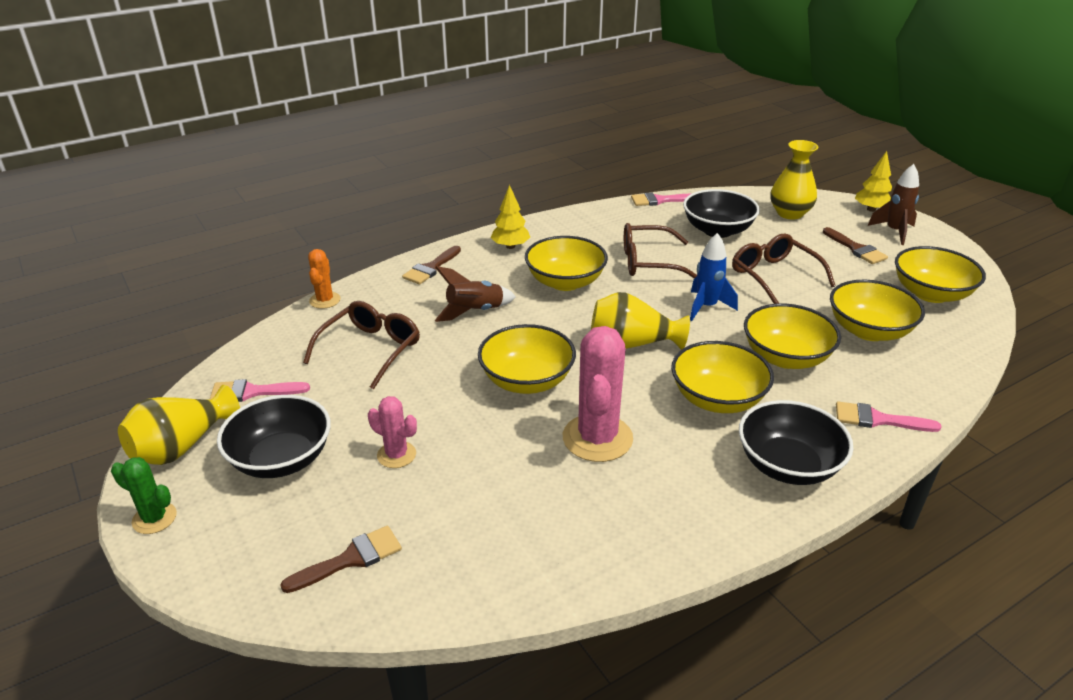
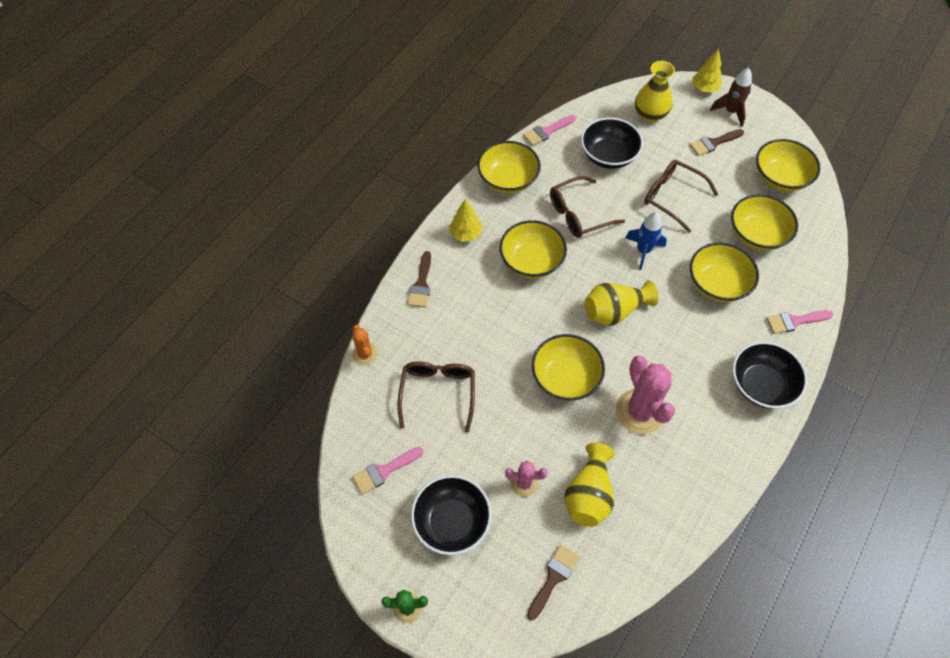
camera: 25 degrees left, 25 degrees up
(182, 446) = (375, 542): yellow vase -> yellow vase (588, 494)
(474, 312) = (486, 321): brown rocket -> none
(717, 399) = (694, 343): yellow bowl -> yellow bowl (508, 180)
(856, 249) = (713, 143): brown brush -> brown brush turned 120 degrees clockwise

